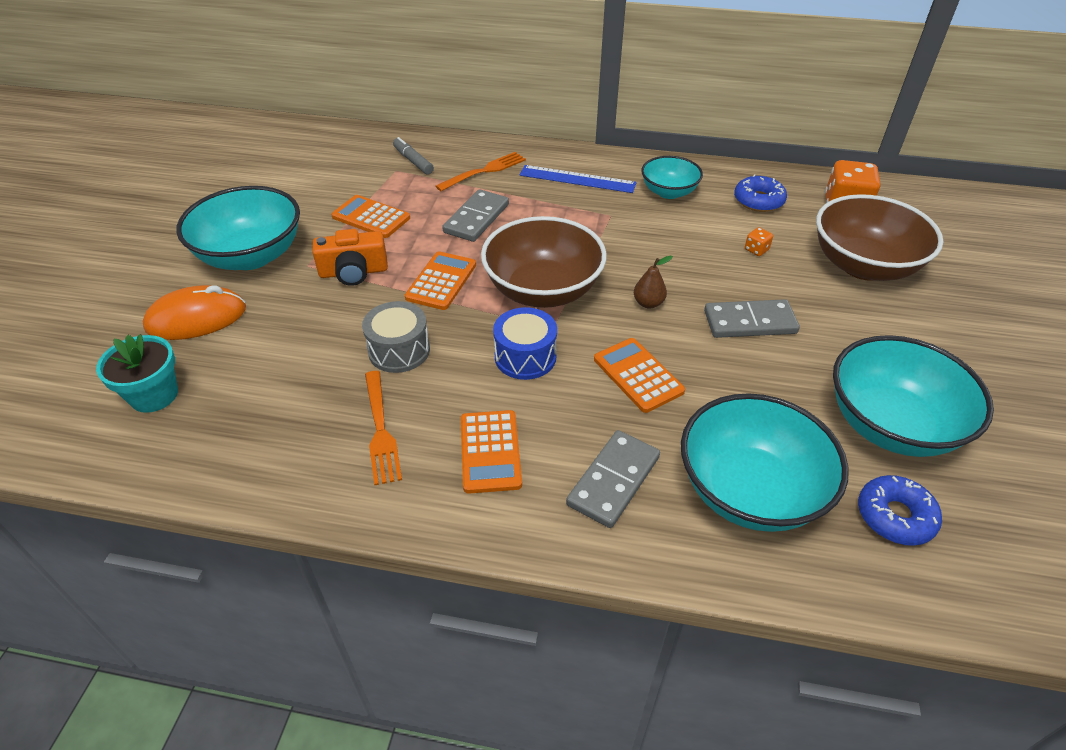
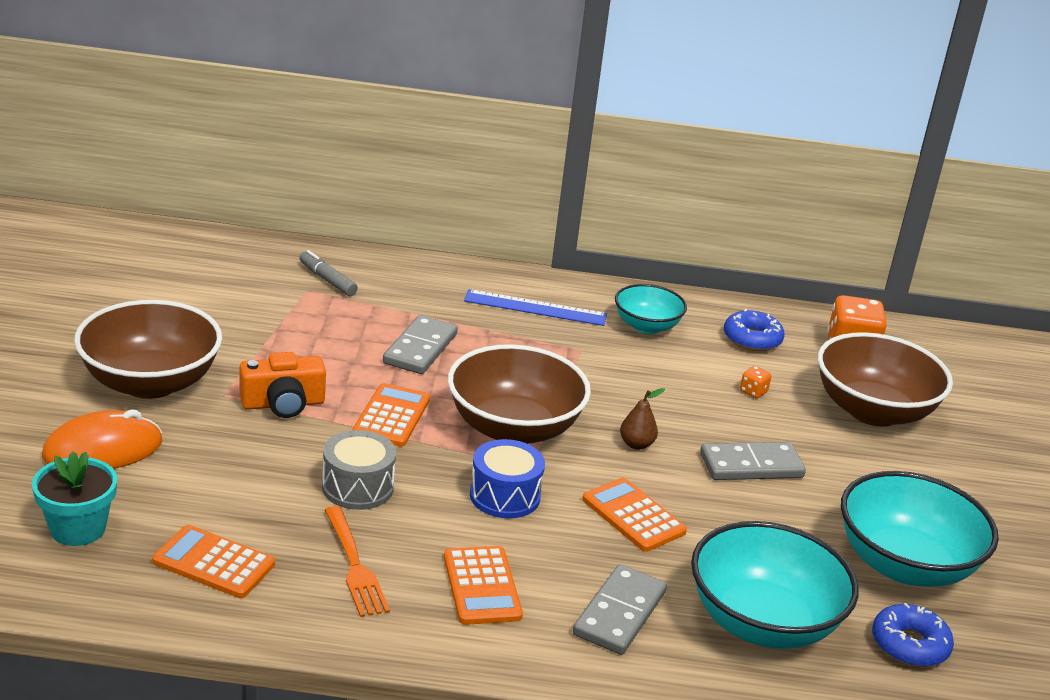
camera: 10 degrees left, 15 degrees down
(251, 256) = (150, 383): turquoise bowl -> brown bowl
(371, 217) = (289, 343): orange calculator -> orange calculator (214, 563)
(484, 171) = (419, 295): orange fork -> none

